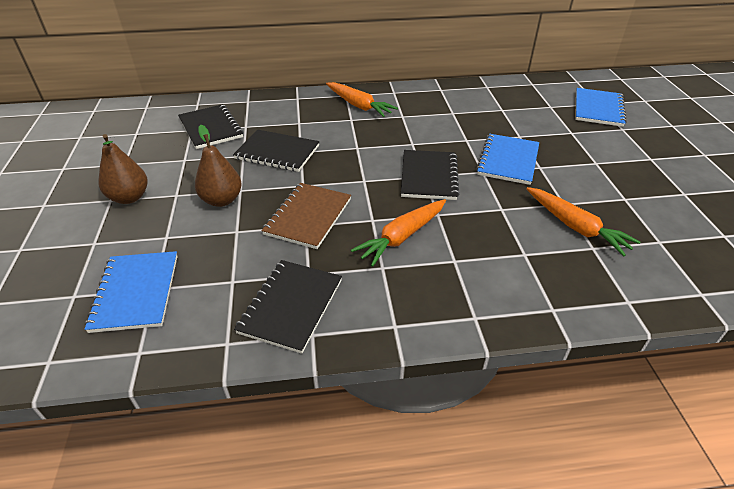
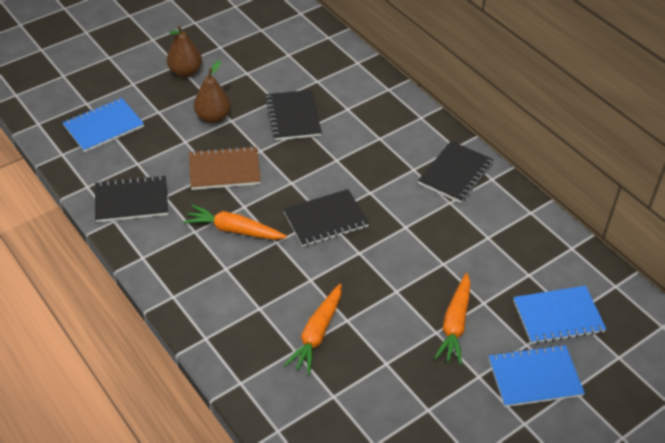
camera: 60 degrees right, 5 degrees up
(211, 128) = (299, 63): black notebook -> black notebook (455, 173)
(359, 106) = (408, 133): orange carrot -> orange carrot (455, 324)
(508, 160) = (391, 265): blue notebook -> blue notebook (534, 377)

